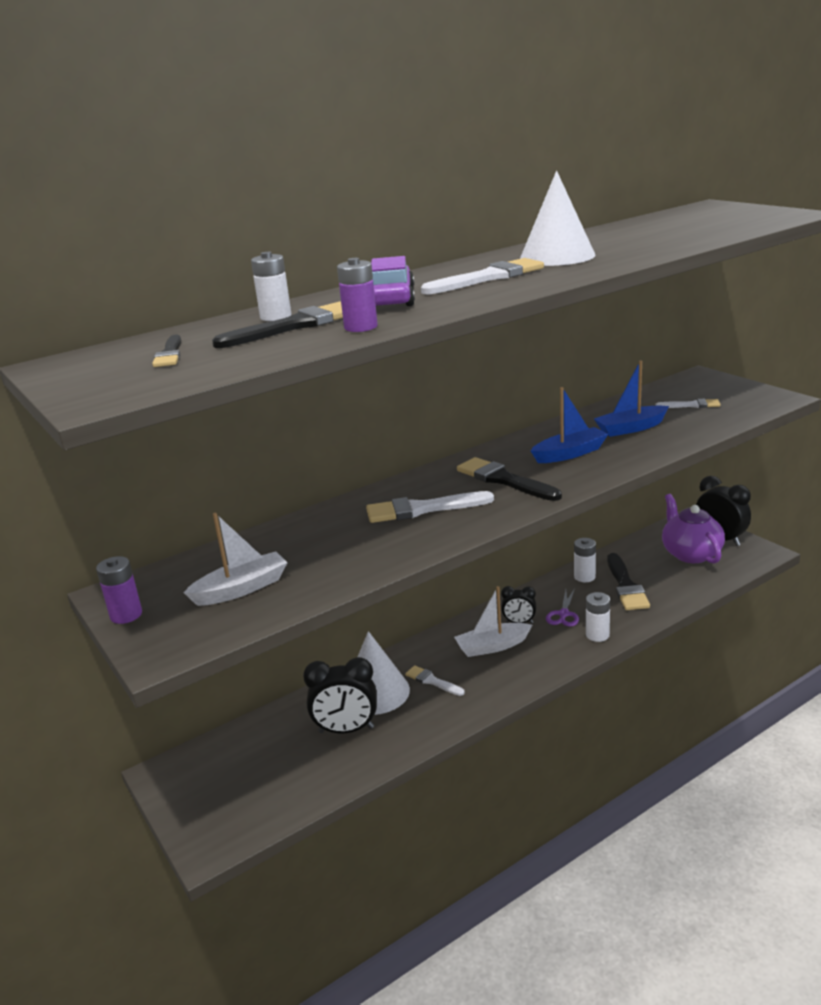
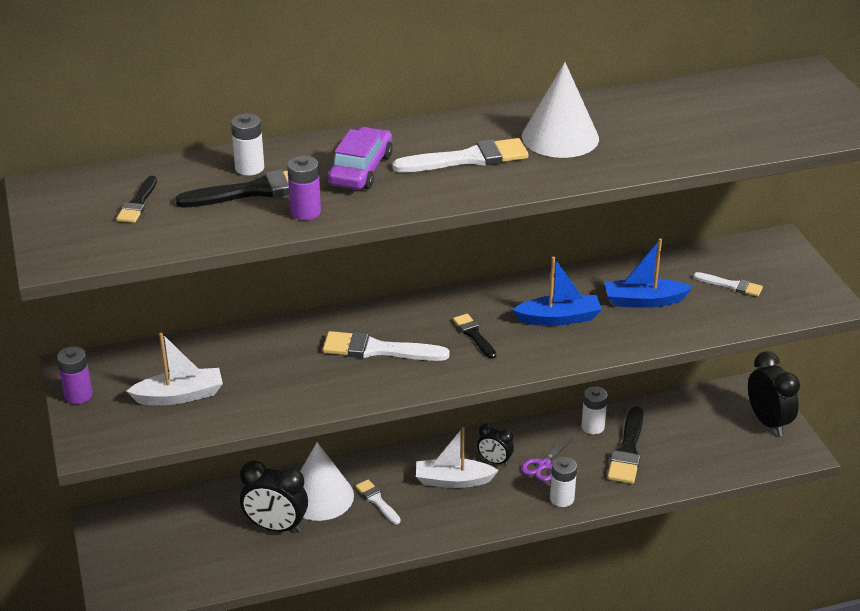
camera: 15 degrees right, 10 degrees up
(504, 480) = (474, 335): black brush -> black brush, size x0.58
(690, 553) = (722, 431): purple teapot -> none

